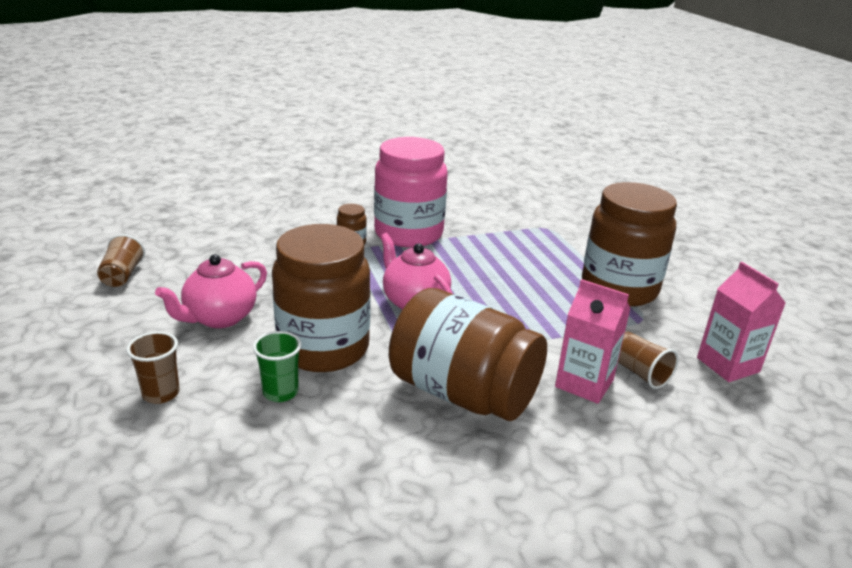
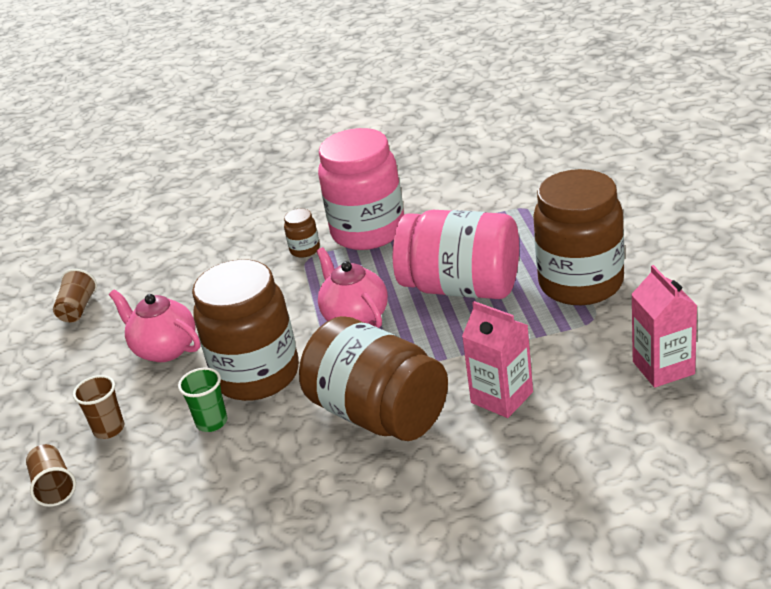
camera: 15 degrees right, 5 degrees up
(219, 318) = (164, 349): pink teapot -> pink teapot turned 75 degrees clockwise
(510, 284) = (461, 287): none -> pink jar
(639, 372) = (563, 382): brown cup -> brown cup (54, 486)

